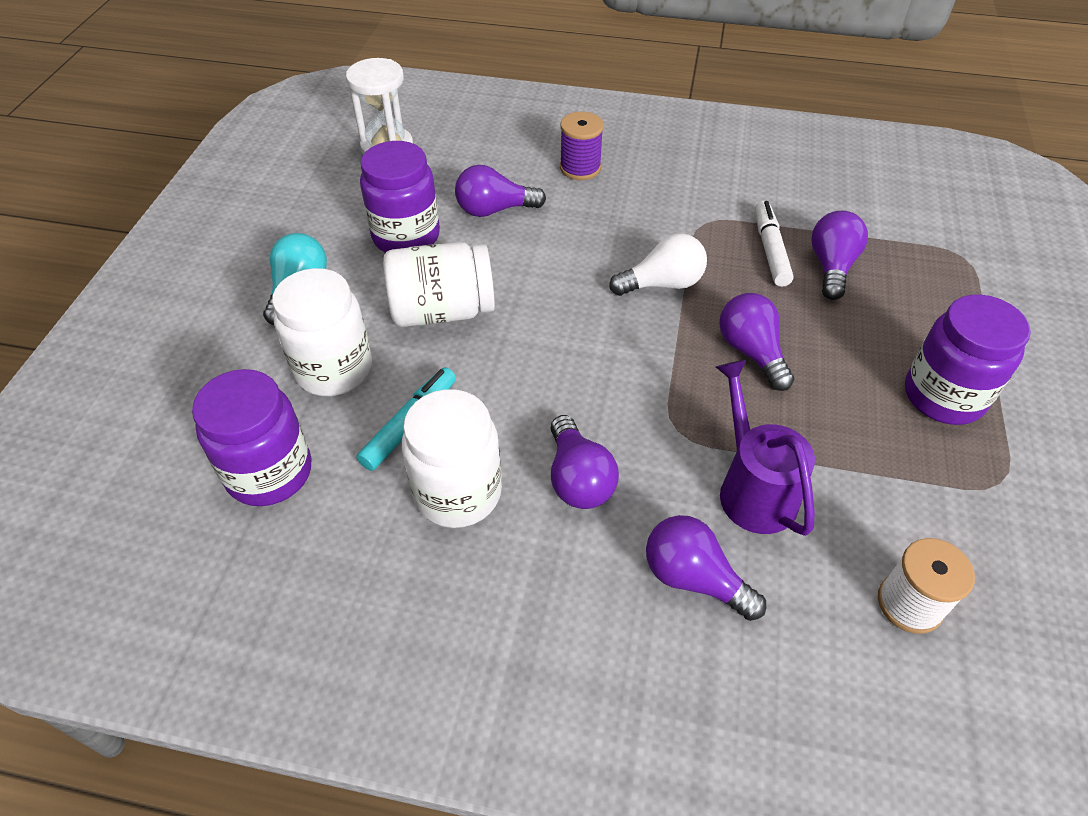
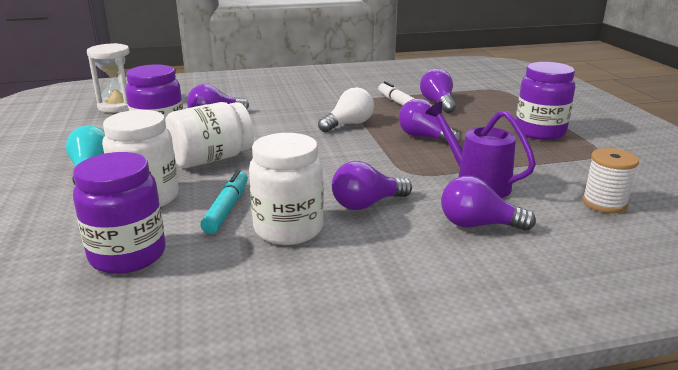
camera: 25 degrees left, 25 degrees down
(578, 479) = (367, 204): purple light bulb -> purple light bulb turned 105 degrees clockwise
(580, 168) = (259, 95): purple spool -> none

